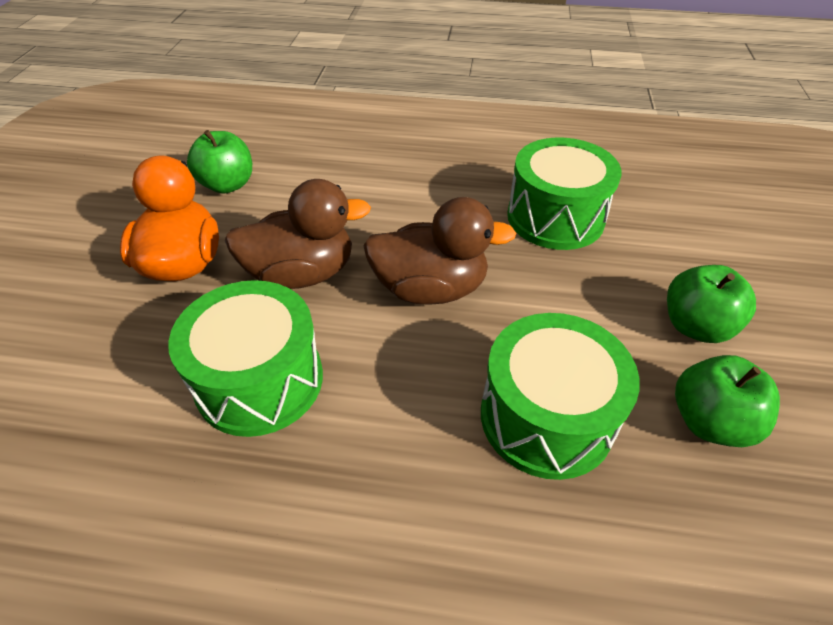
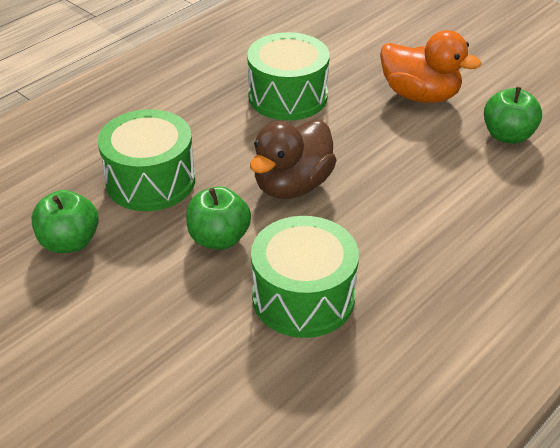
camera: 125 degrees right, 5 degrees down
(302, 274) = (363, 137): brown duck -> none
(695, 326) = (123, 293): green apple -> green apple (219, 238)

